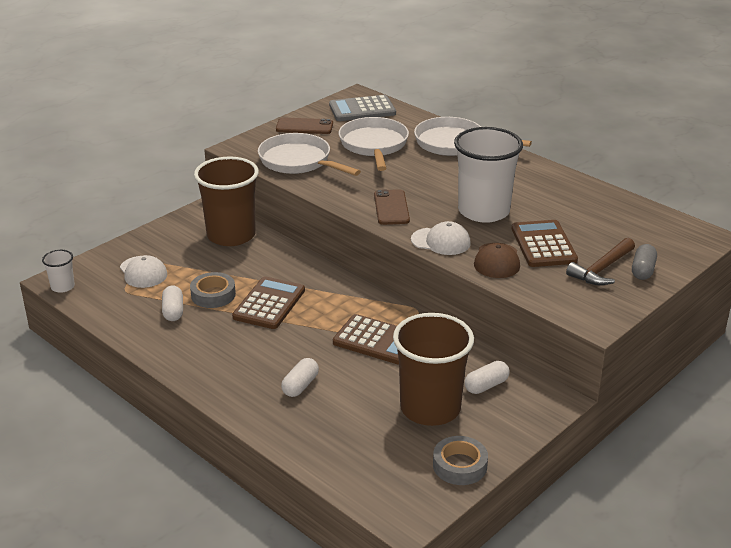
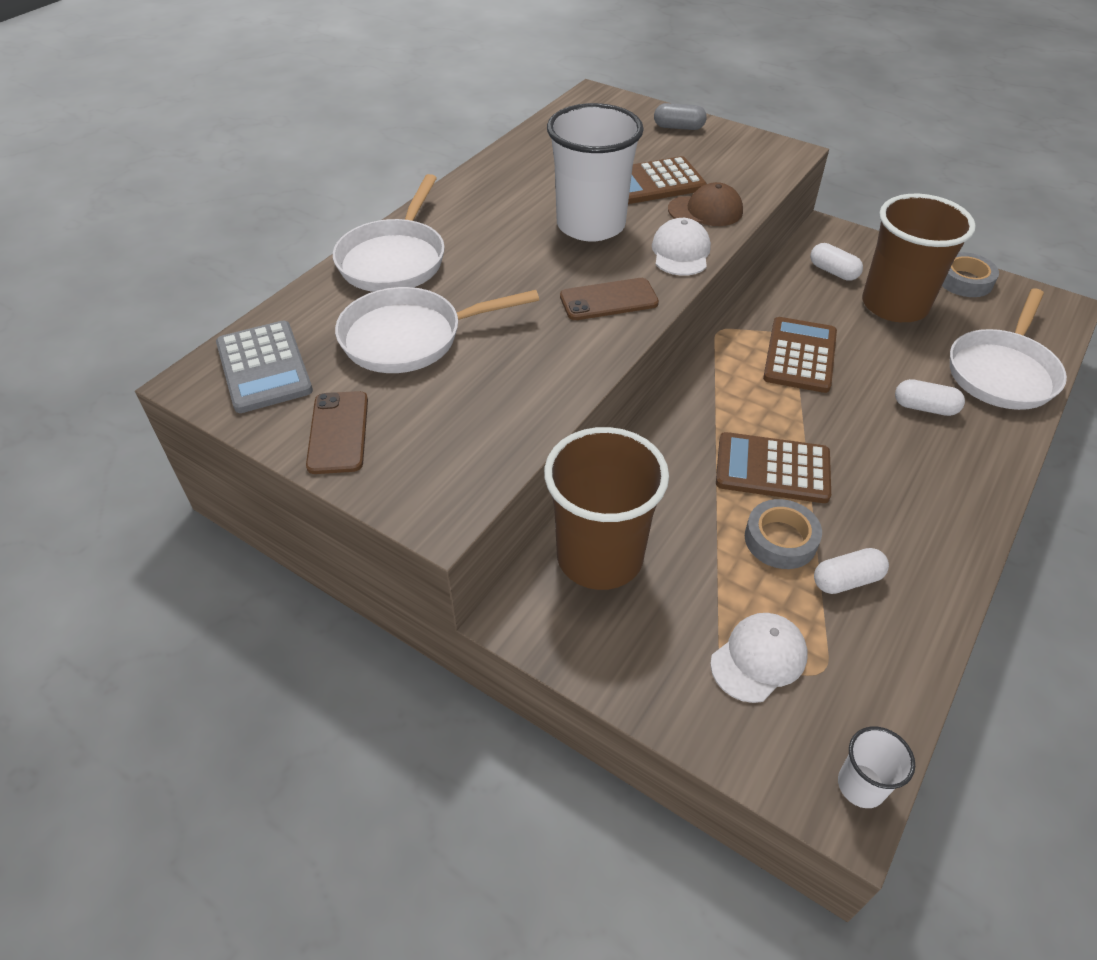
camera: 100 degrees left, 15 degrees up
(298, 161) = (483, 417): white pan -> white pan (1002, 372)
(601, 269) = (688, 149): brown hammer -> none

